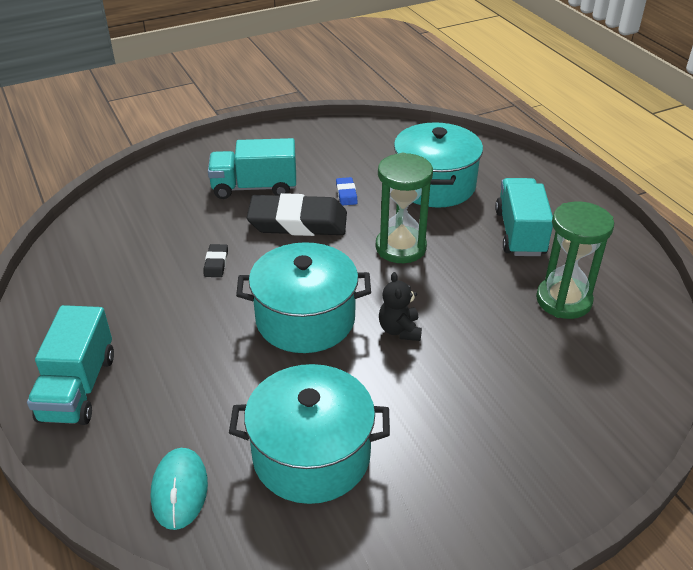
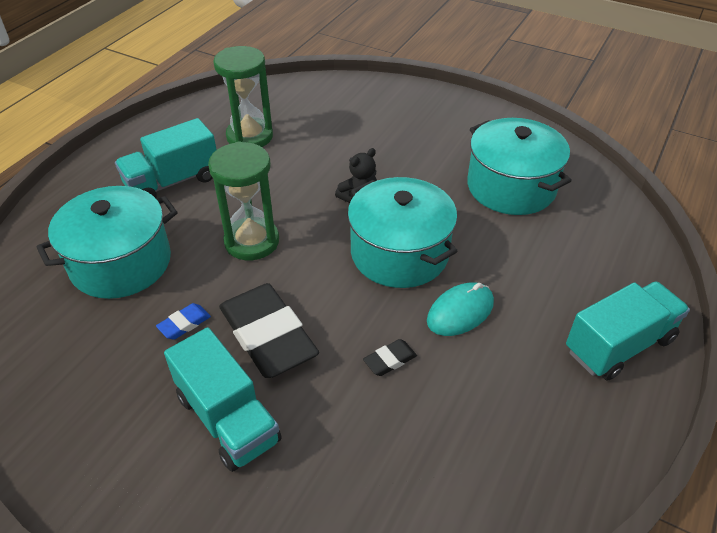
camera: 125 degrees left, 5 degrees up
(179, 490) = (605, 228): turquoise mouse -> turquoise mouse (460, 312)

